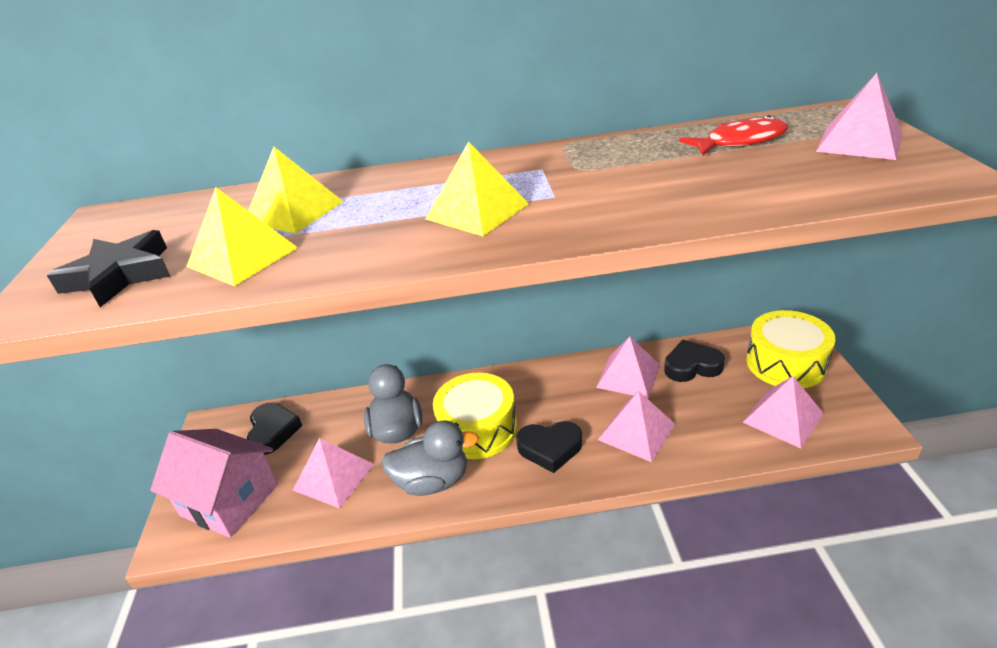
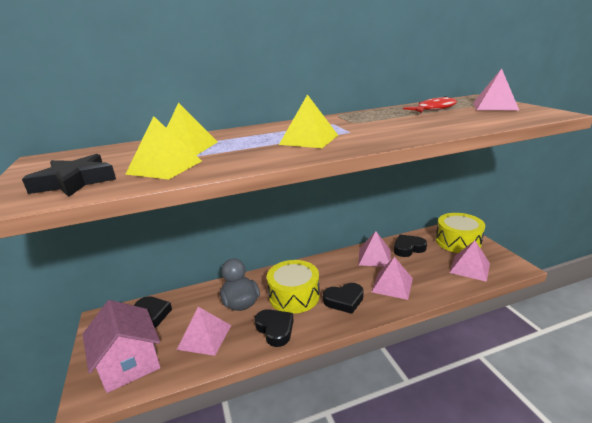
camera: 15 degrees left, 10 degrees down
(230, 500) = (129, 363): pink house -> pink house turned 45 degrees clockwise
(433, 481) = (275, 329): grey duck -> black heart

